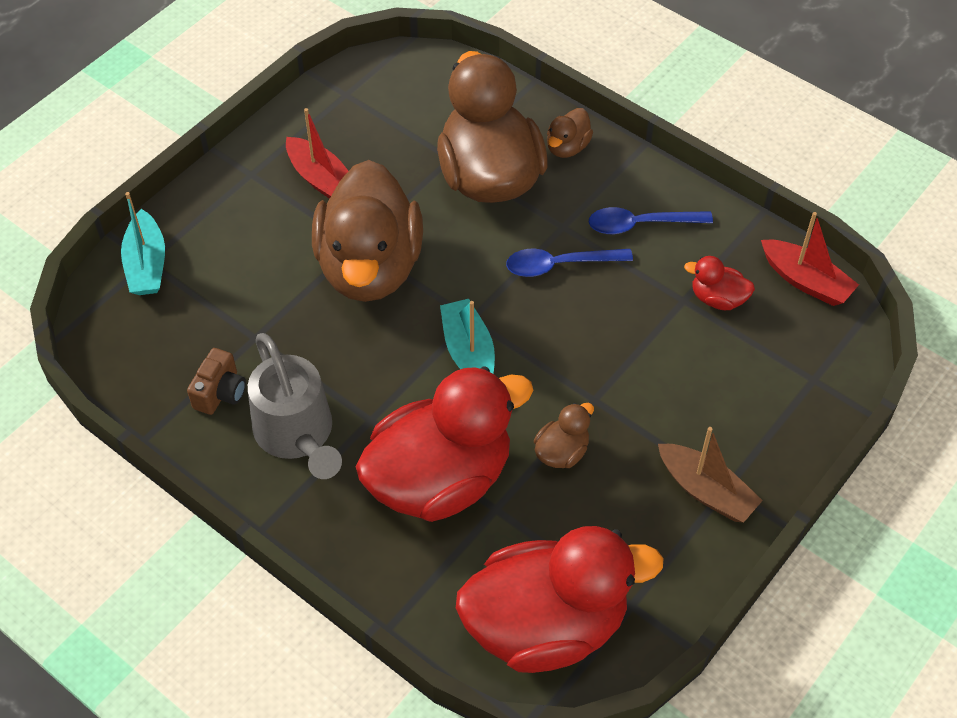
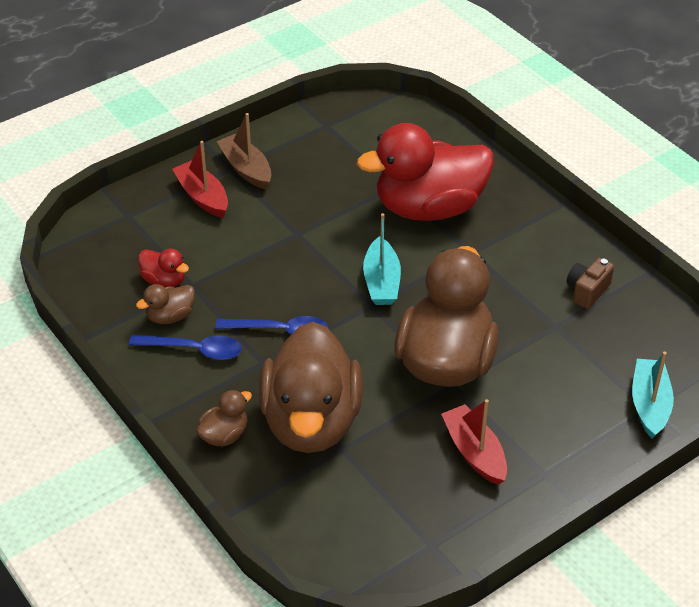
camera: 165 degrees left, 10 degrees down
(297, 435) = (529, 252): grey watering can -> none
(546, 625) = (384, 126): red duck -> none
(562, 452) = (335, 207): brown duck -> brown duck (170, 316)
(805, 281) = (85, 279): red boat -> red boat (202, 197)

